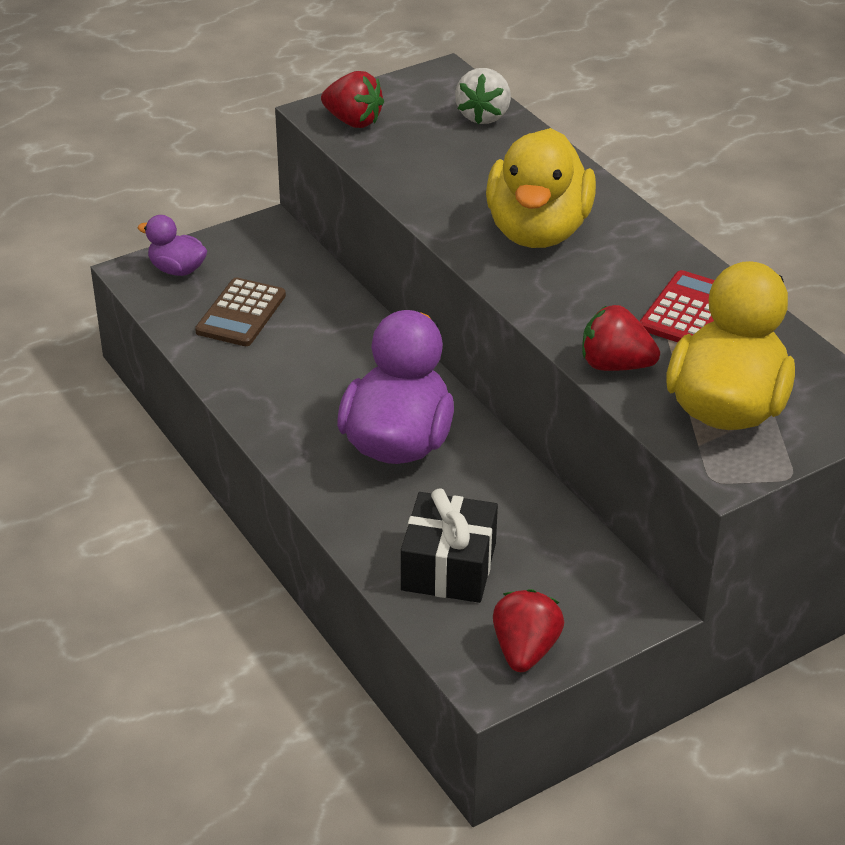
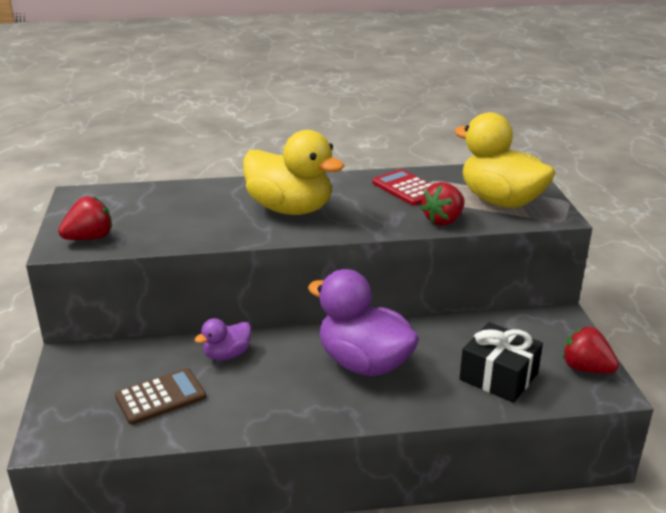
camera: 65 degrees left, 10 degrees down
(177, 269) = (70, 416): purple duck -> purple duck (227, 355)
(241, 313) = (160, 397): brown calculator -> brown calculator turned 75 degrees counterclockwise
(483, 116) = (144, 194): white strawberry -> none

